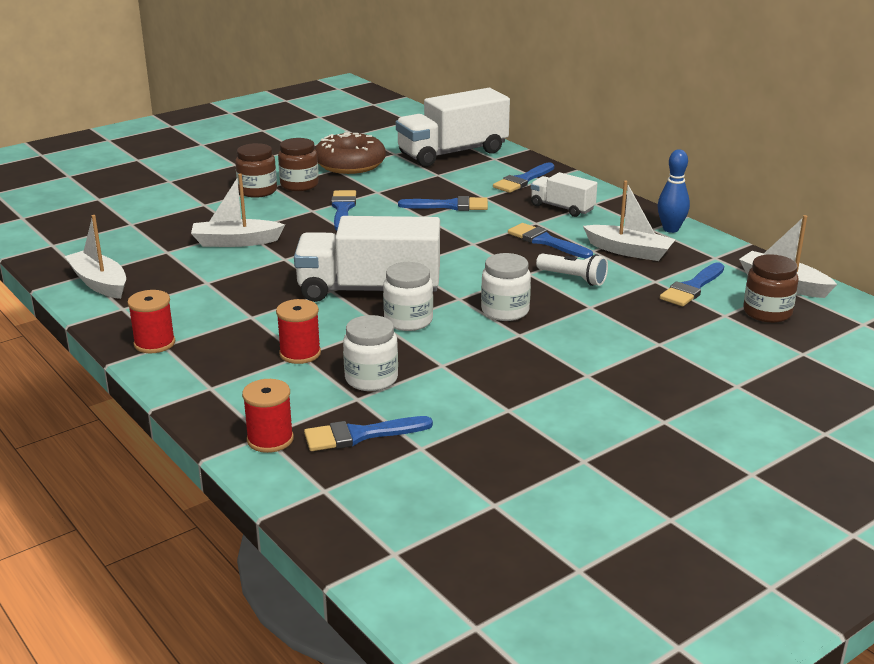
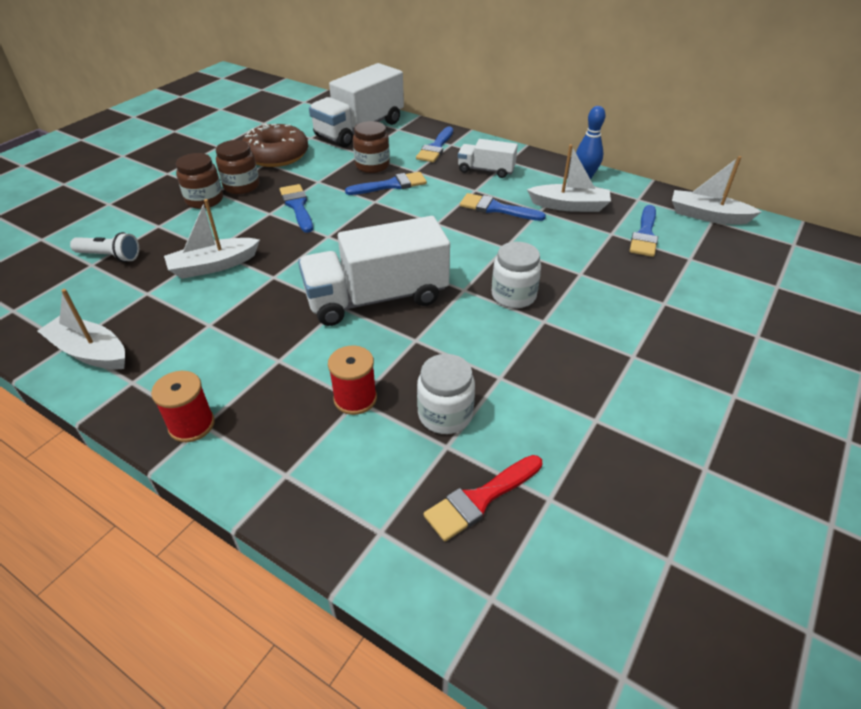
camera: 20 degrees left, 15 degrees up
(270, 439) = (391, 536): red spool -> none
(360, 435) = (480, 499): blue brush -> red brush
(408, 321) = (435, 328): white jar -> none
(573, 278) = (545, 245): white flashlight -> white flashlight (110, 256)
(767, 312) = (719, 248): brown jar -> brown jar (372, 166)

